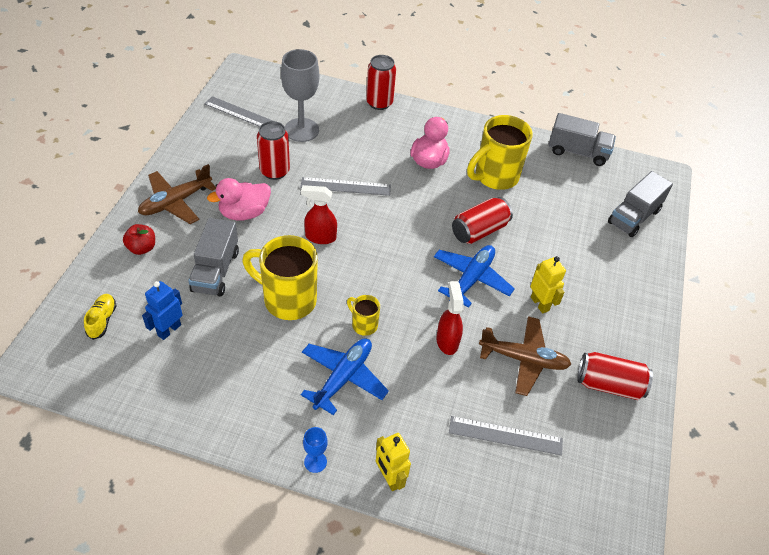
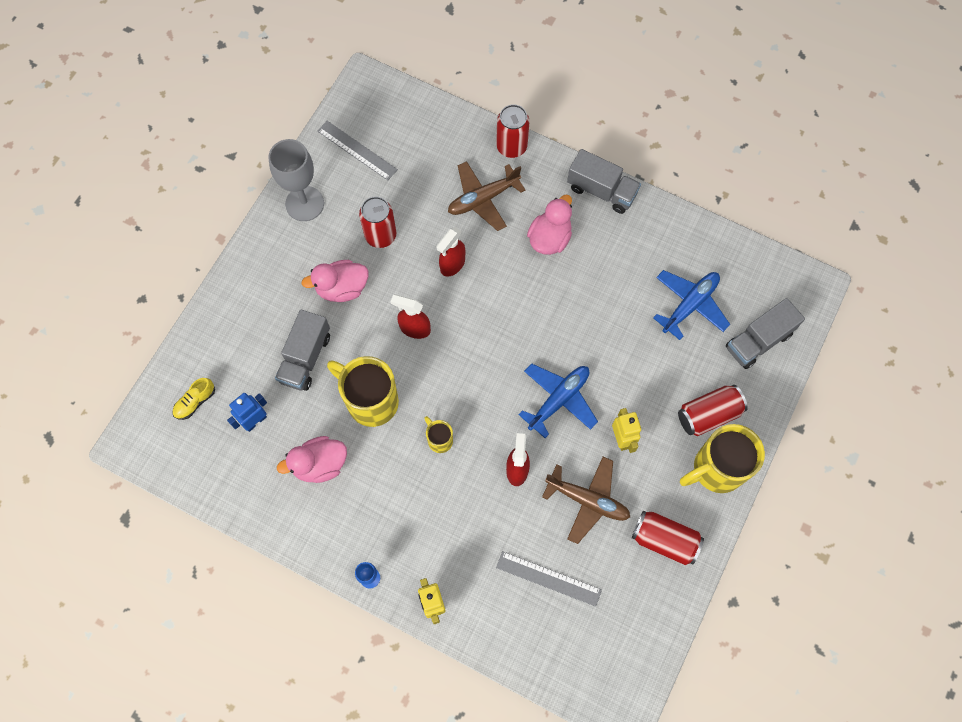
camera: 15 degrees right, 20 degrees up
(102, 320) = (195, 402): yellow shoe -> yellow shoe turned 150 degrees counterclockwise
(142, 248) = (237, 321): red apple -> none
(176, 202) = (275, 266): brown plane -> brown plane (483, 199)
(243, 361) = (320, 464): none -> pink duck
(301, 130) = (418, 179): grey goblet -> grey goblet (304, 203)
(343, 378) = (409, 496): blue plane -> blue plane (690, 305)
(345, 186) = (452, 264): grey ruler -> red spray bottle
(479, 230) = (582, 339): red can -> red can (708, 414)
(495, 177) = (618, 268): yellow mug -> yellow mug (716, 469)
(577, 152) = (723, 242): grey truck -> grey truck (601, 191)

